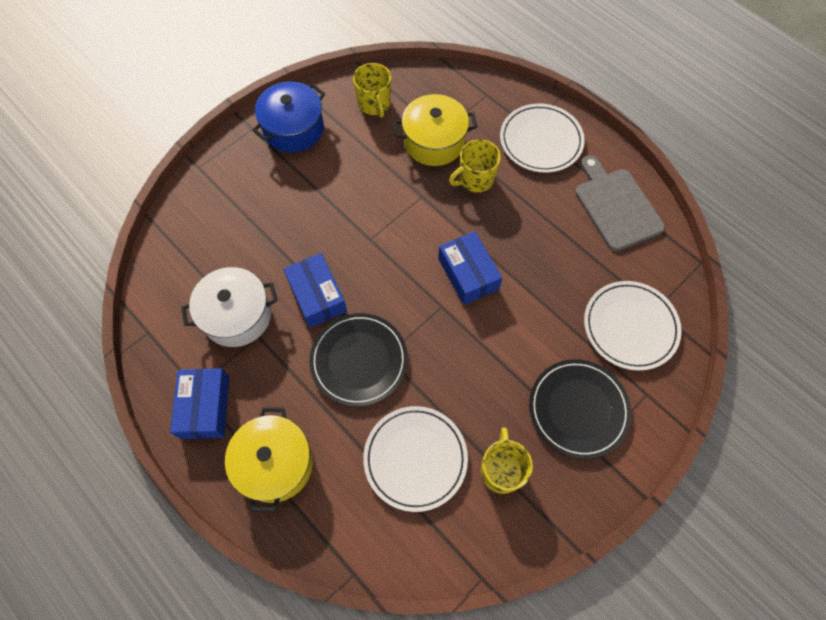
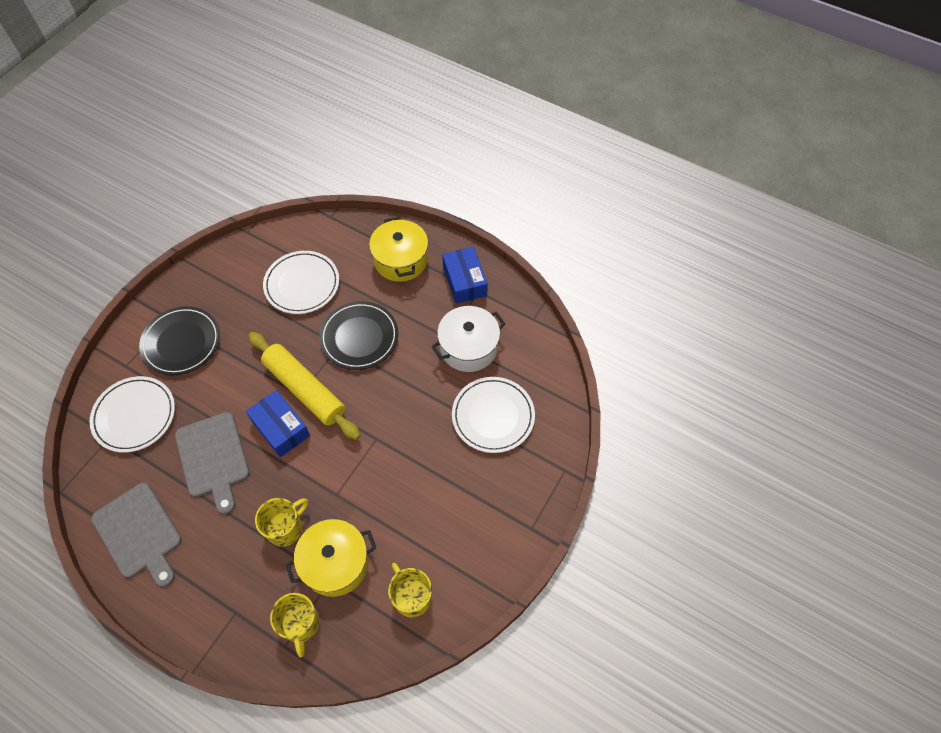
camera: 165 degrees right, 5 degrees down
(293, 129) = (488, 540): blue pot -> none
(317, 296) = (408, 378): blue box -> none
(435, 310) = (304, 390): none -> yellow rolling pin
(501, 470) = (238, 291): yellow mug -> yellow mug (300, 624)
(541, 141) = (219, 595): white plate -> white plate (493, 416)
(542, 260) = (213, 458): none -> grey cutting board

